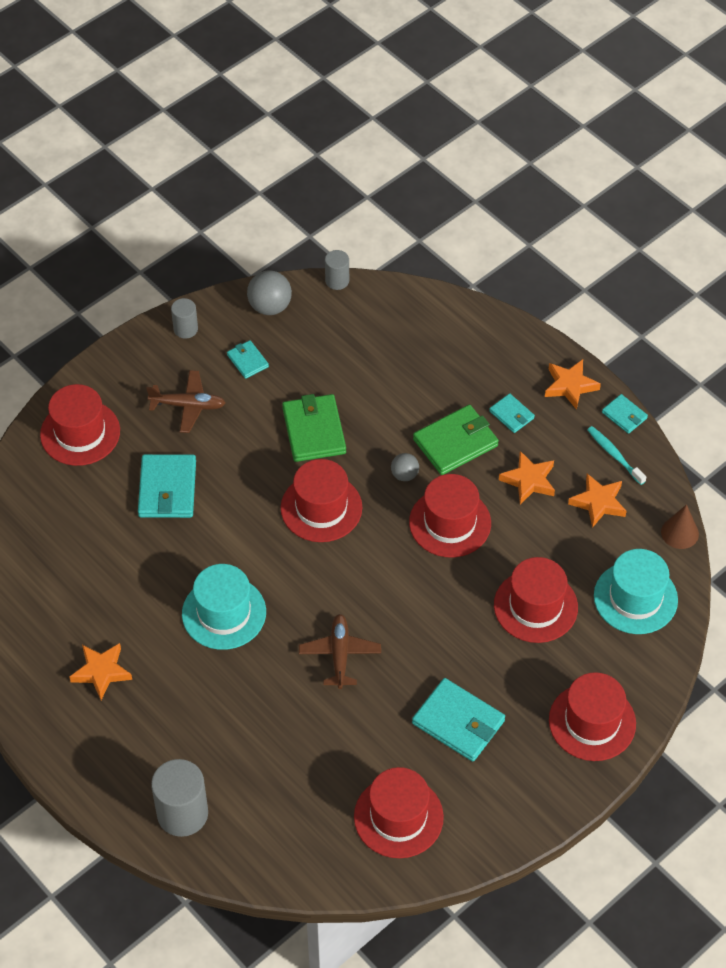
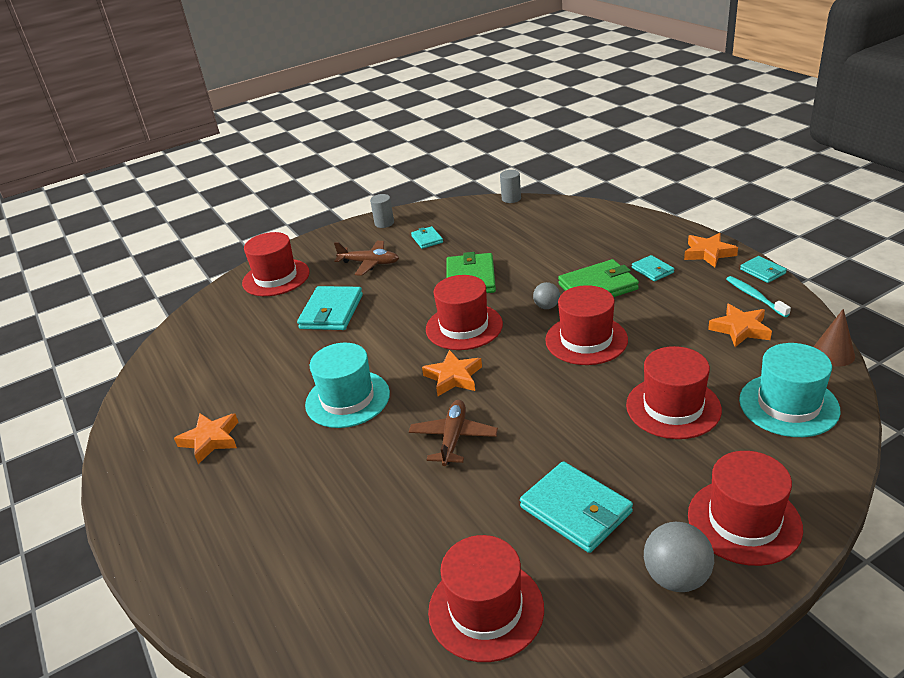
camera: 15 degrees right, 20 degrees down
(182, 813) = (231, 580): grey cylinder -> none
(270, 306) = (454, 212): grey ball -> grey ball (676, 577)
(529, 480) = (668, 312): orange star -> orange star (453, 377)

